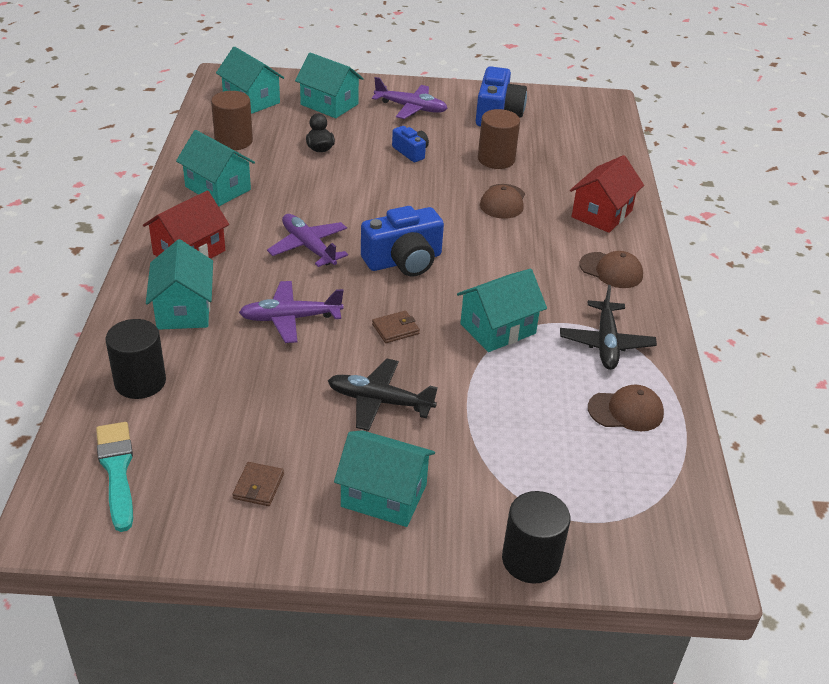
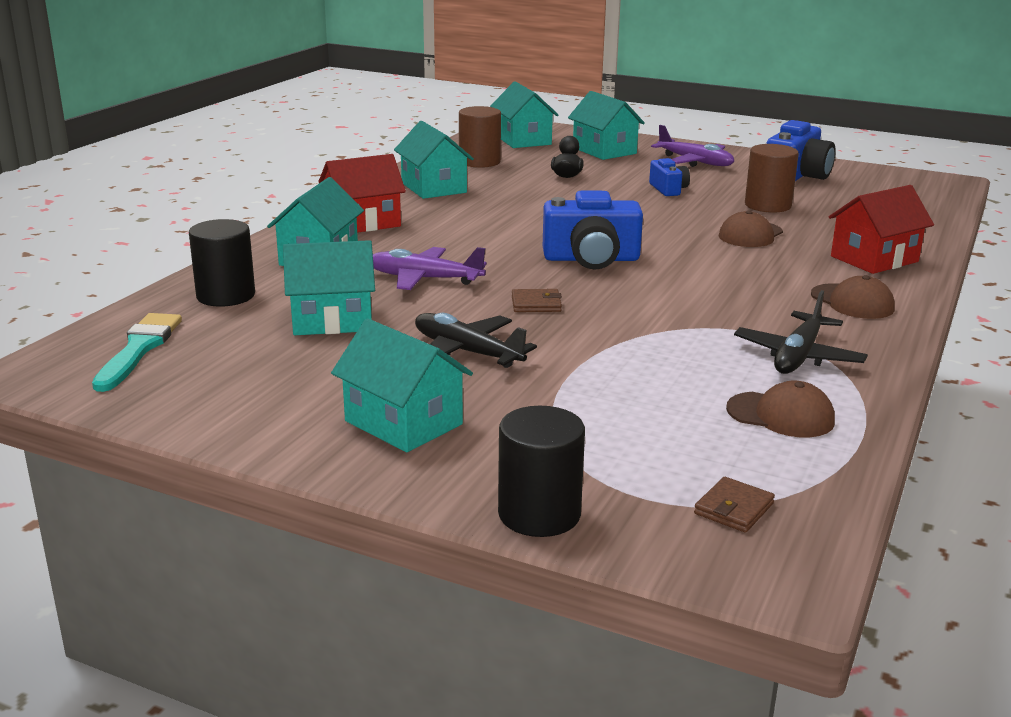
camera: 25 degrees right, 15 degrees down
(258, 486) = (270, 388): brown wallet -> brown wallet (734, 509)
(308, 247) = (491, 235): purple plane -> none
(498, 329) = (662, 323): turquoise house -> turquoise house (332, 320)

